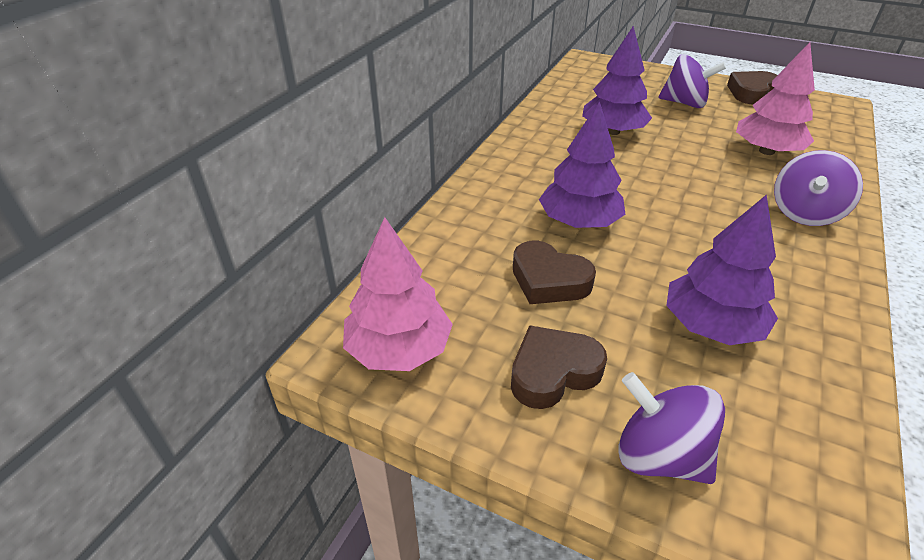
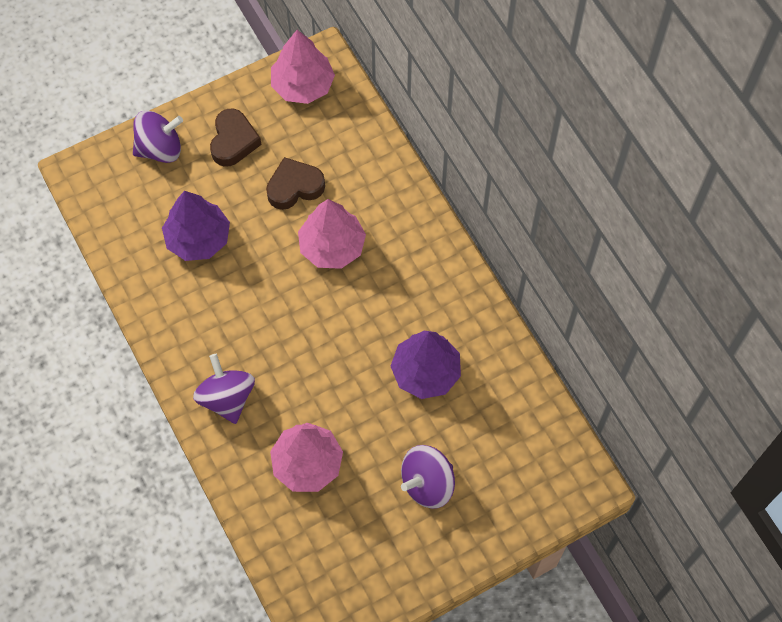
camera: 125 degrees right, 25 degrees up
(579, 222) = (332, 246): purple tree -> pink tree
(751, 93) = (400, 572): brown heart -> none

